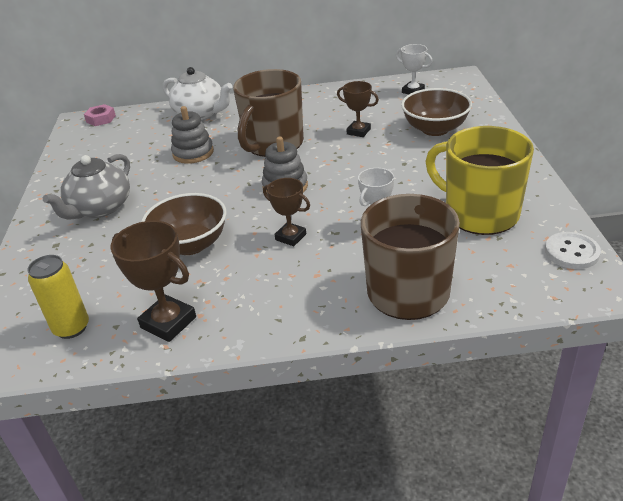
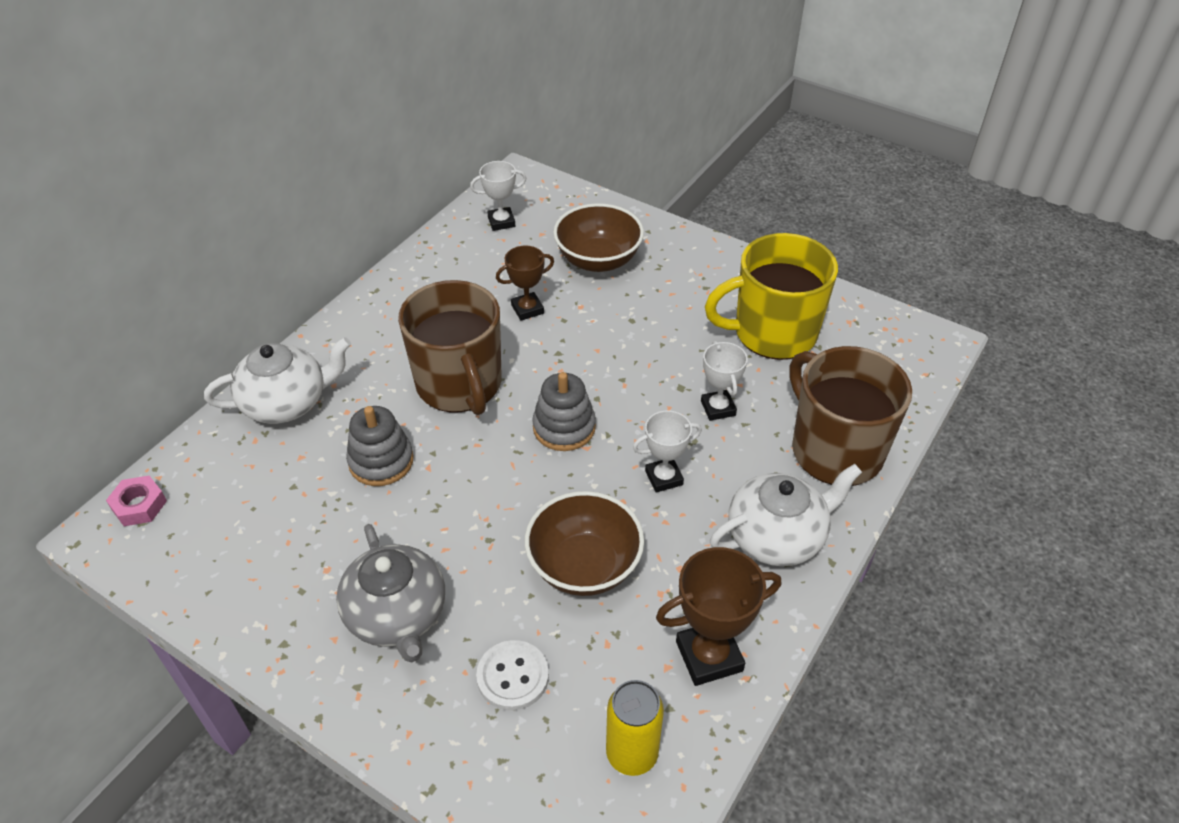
camera: 55 degrees left, 10 degrees up
(290, 237) = (664, 478): brown trophy -> white trophy
(296, 303) = (777, 536): none -> white teapot
(571, 252) = (881, 323): white button -> white button (513, 676)

